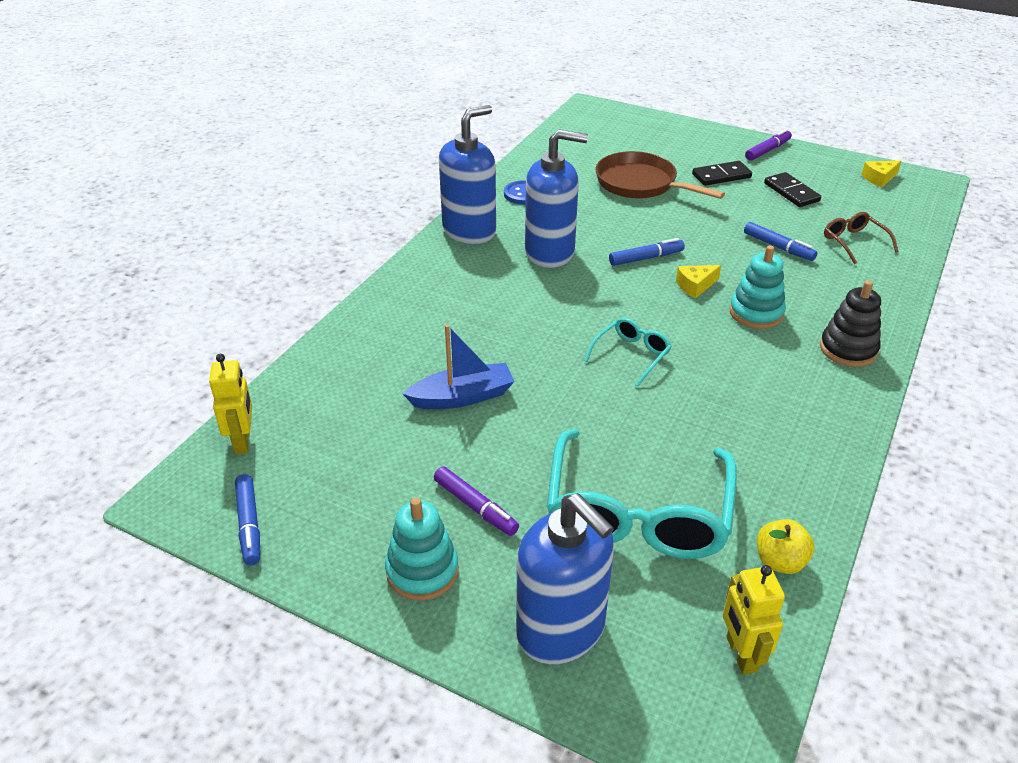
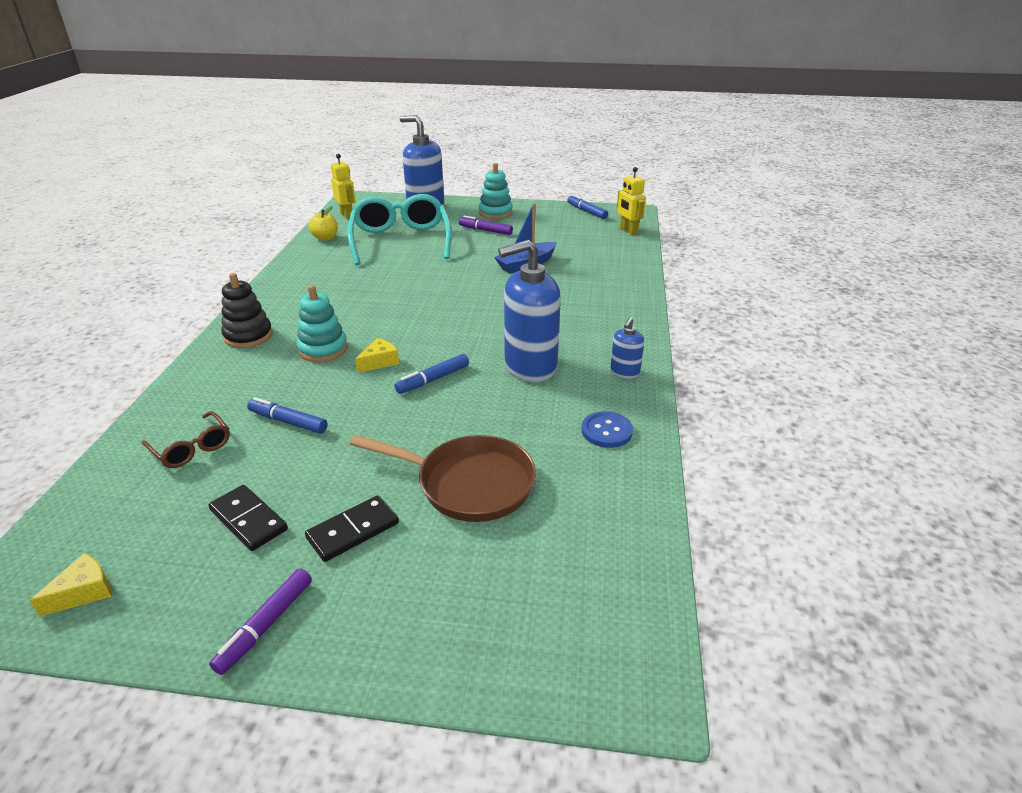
camera: 160 degrees right, 5 degrees down
(469, 231) = (624, 372): blue soap dispenser -> blue soap dispenser, size x0.47
(631, 355) = (424, 303): turquoise glasses -> none

